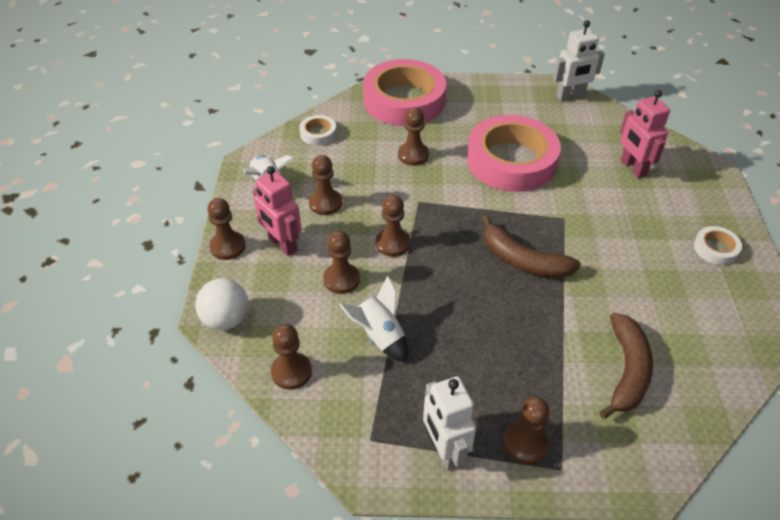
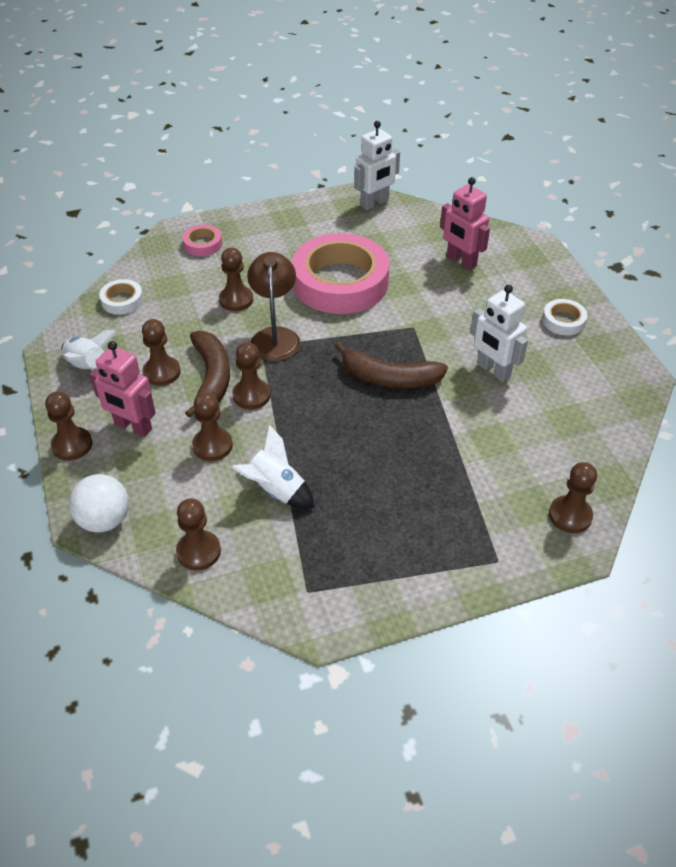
camera: 20 degrees left, 0 degrees up
(404, 100) = (203, 244): pink tape -> pink tape, size x0.42
(434, 196) = (275, 336): none -> brown lamp
(444, 450) = (383, 578): white robot -> white robot (493, 370)
(525, 443) = (456, 549): brown pawn -> brown pawn (570, 515)
(627, 371) = (524, 455): brown banana -> brown banana (211, 377)

